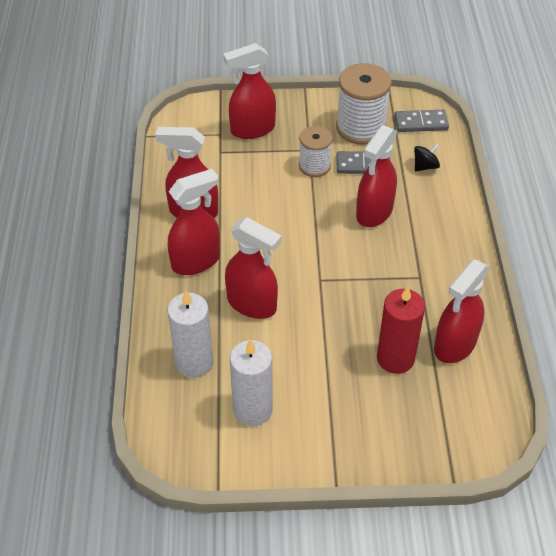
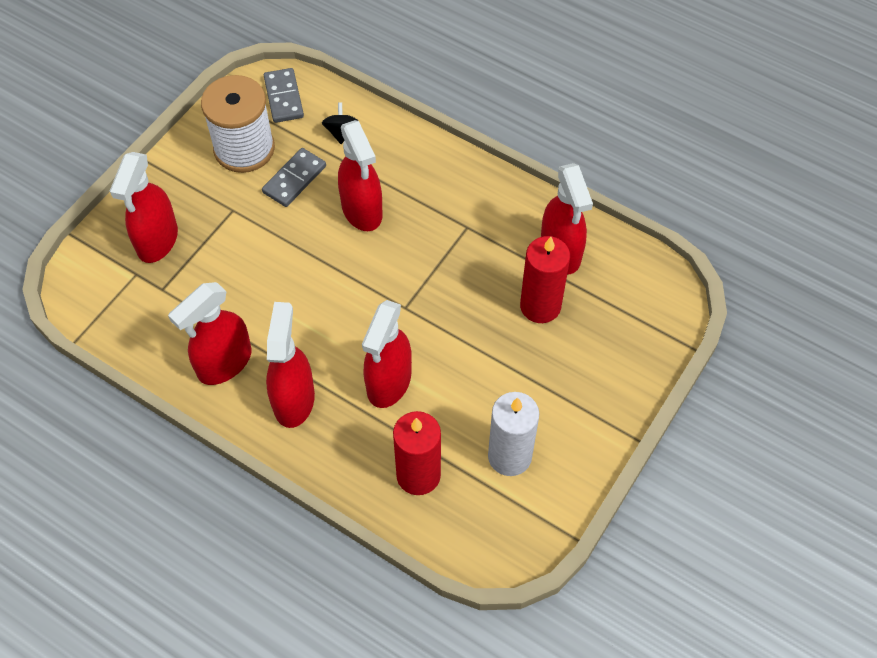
camera: 55 degrees left, 10 degrees up
(194, 362) = (418, 475): white candle -> red candle
(252, 304) = (388, 382): red spray bottle -> red spray bottle turned 135 degrees clockwise
(314, 166) = (259, 220): white spool -> none
(421, 123) = (284, 97): grey domino -> grey domino turned 45 degrees counterclockwise

